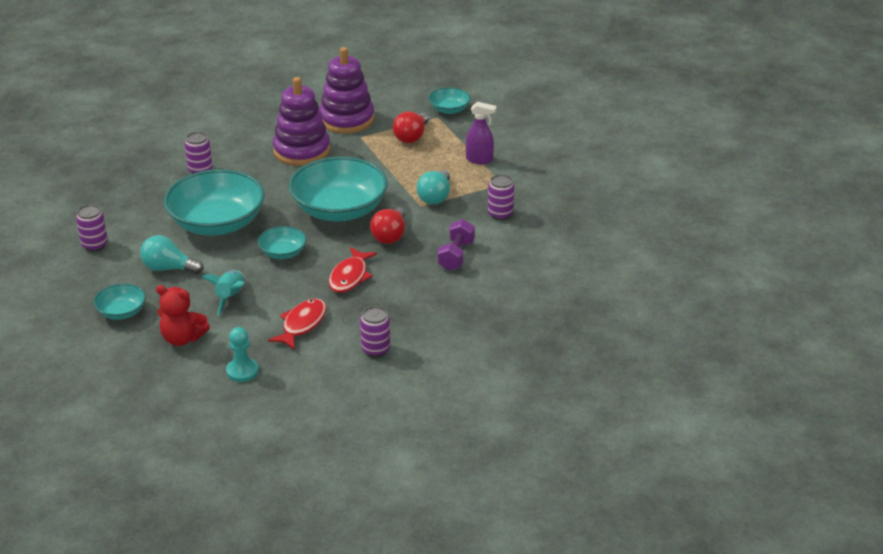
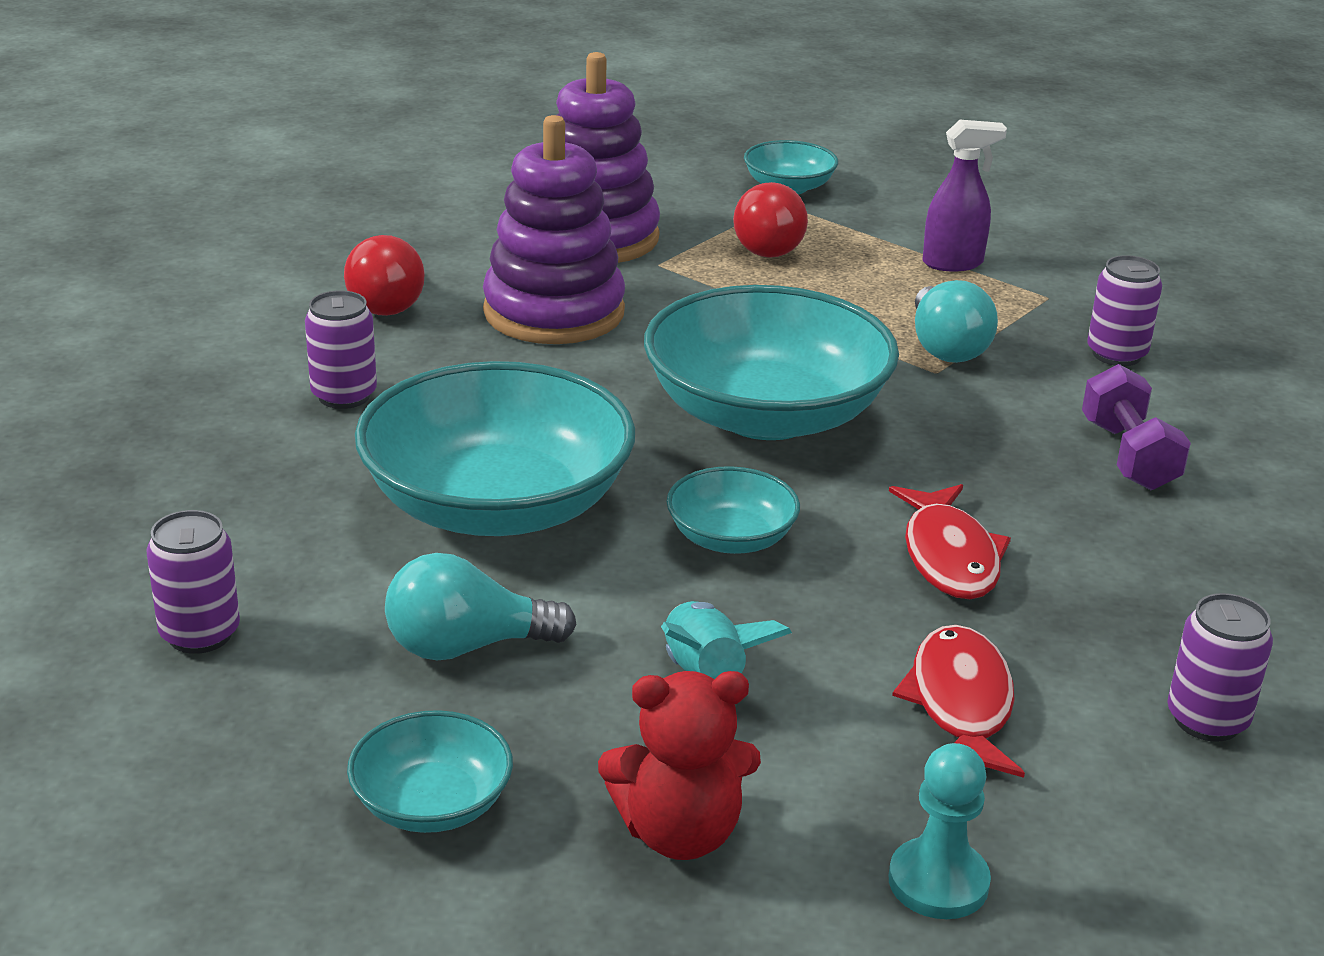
camera: 25 degrees left, 5 degrees down
(390, 235) = (938, 444): red light bulb -> red light bulb (385, 302)

